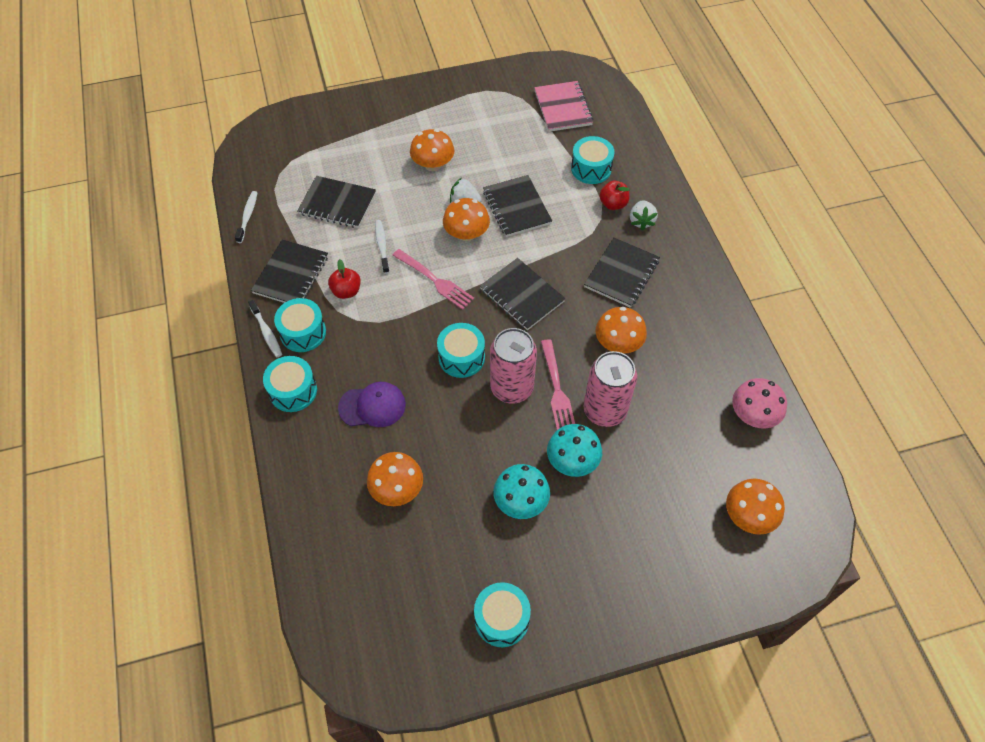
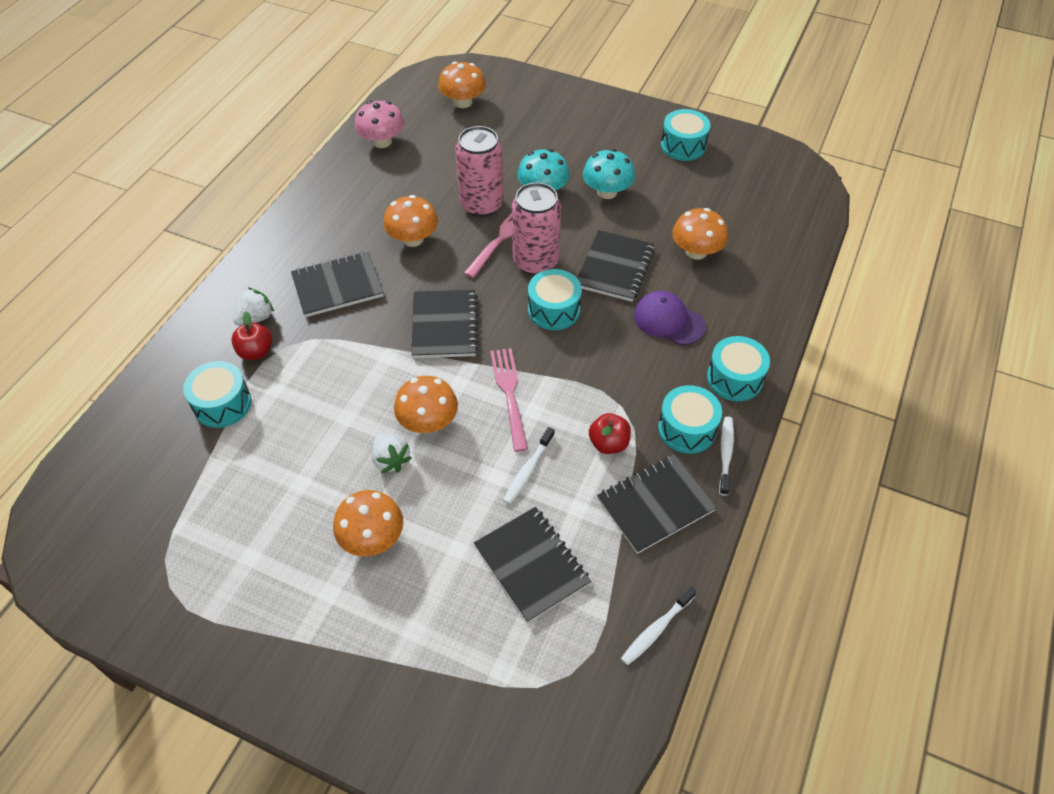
camera: 140 degrees left, 5 degrees down
(516, 207) = (347, 414): black notebook -> black notebook (615, 268)
(563, 108) = (143, 504): pink notebook -> none

